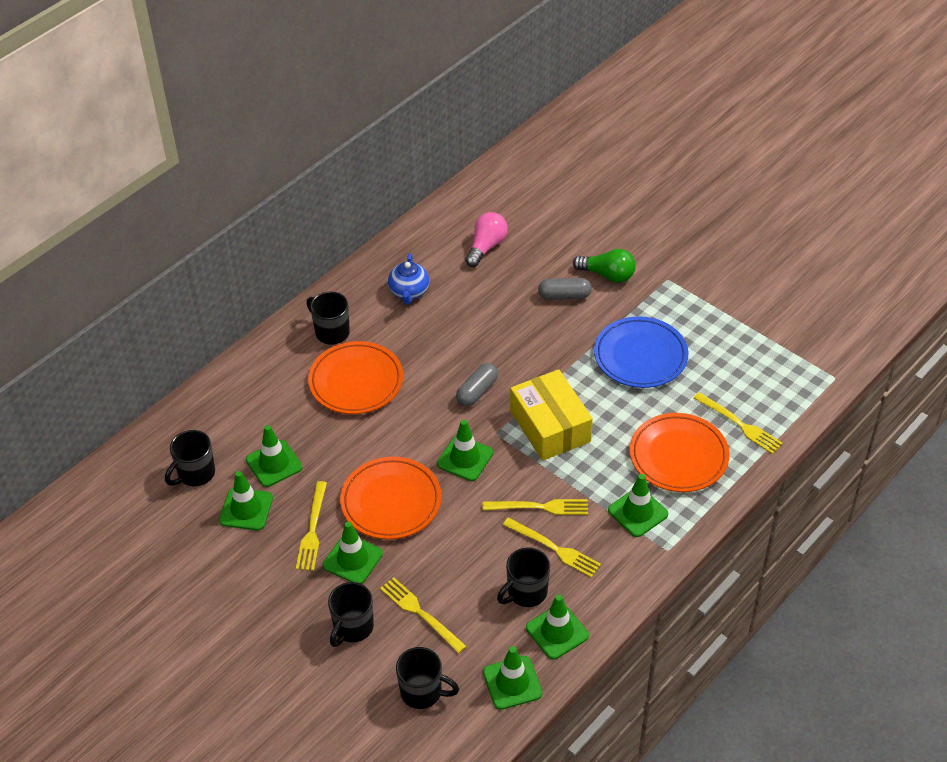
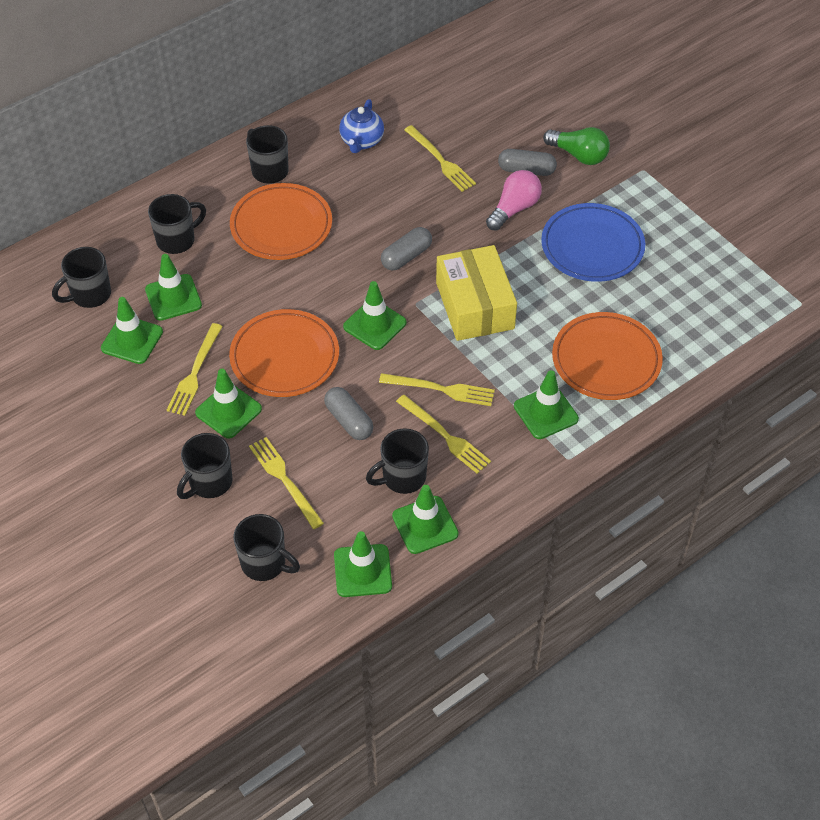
camera: 10 degrees right, 5 degrees up
(263, 410) = (177, 240): none -> black mug
(464, 549) = (349, 420): none -> grey capsule
(486, 247) = (456, 106): pink light bulb -> pink light bulb (514, 209)
(739, 424) = (682, 337): yellow fork -> yellow fork (440, 160)

